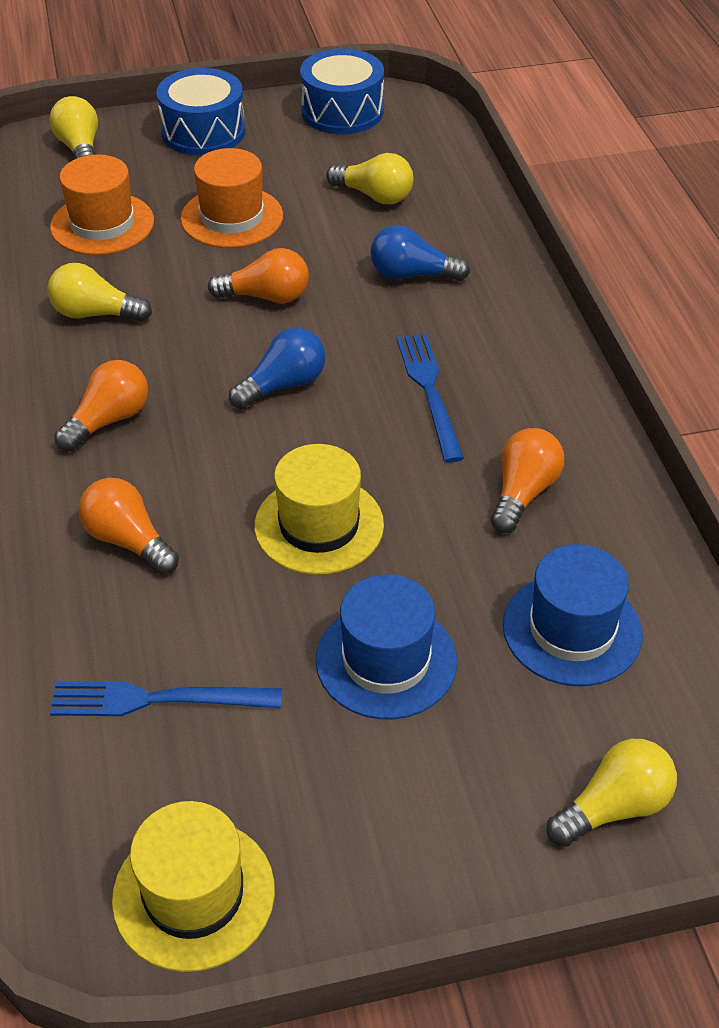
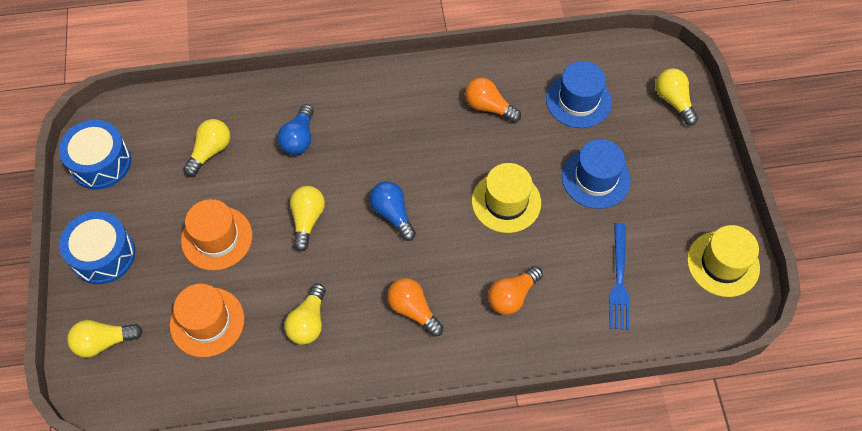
camera: 85 degrees left, 15 degrees up
(266, 297) = (307, 220): orange light bulb -> yellow light bulb
(430, 392) = (407, 140): blue fork -> none

